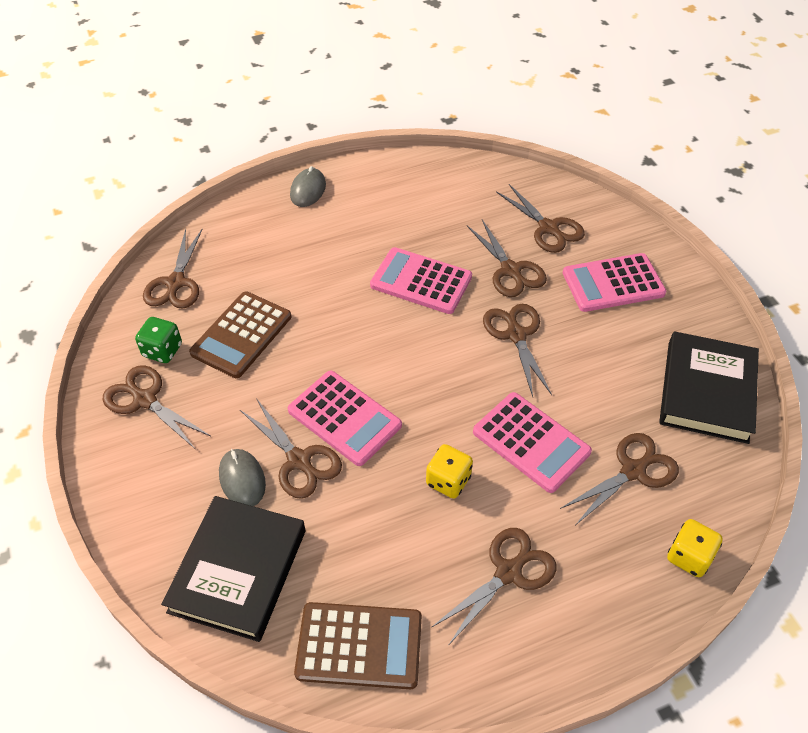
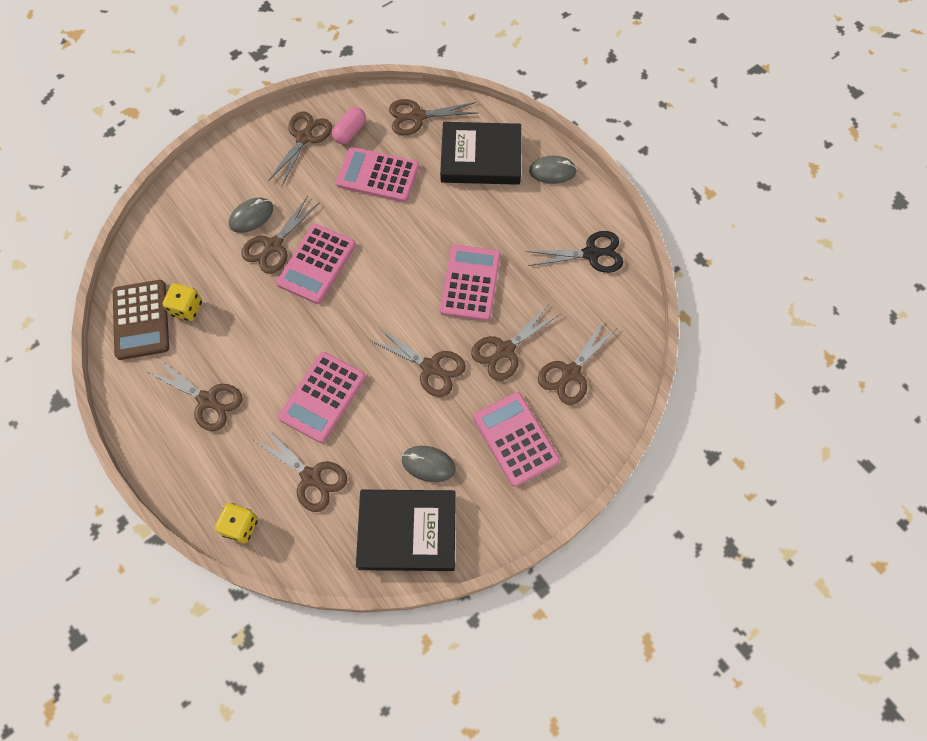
camera: 75 degrees right, 15 degrees up
(162, 350) = (350, 132): green dice -> pink capsule
(238, 570) = (183, 236): black book -> black book (481, 157)
(241, 335) = (378, 175): brown calculator -> pink calculator
(419, 184) = (591, 254): none -> black scissors
(448, 481) = (275, 346): yellow dice -> yellow dice (187, 308)
(516, 334) = (431, 367): brown scissors -> brown scissors turned 60 degrees clockwise
(631, 359) = (428, 464): none -> grey mouse

